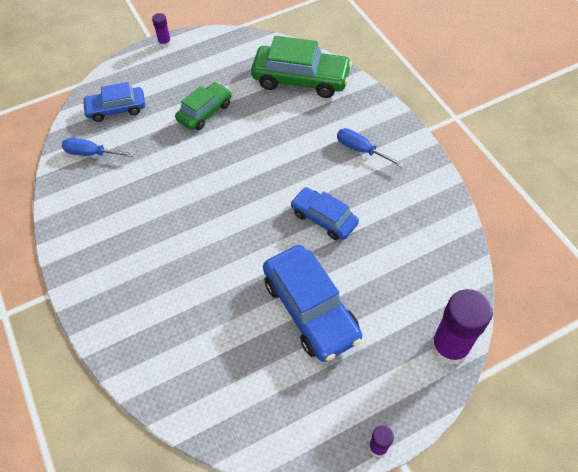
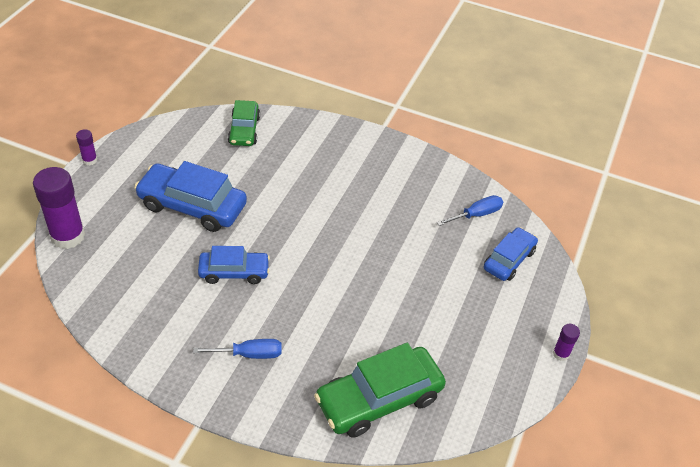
camera: 135 degrees right, 10 degrees down
(205, 112) = (431, 304): green car -> green car (244, 130)

